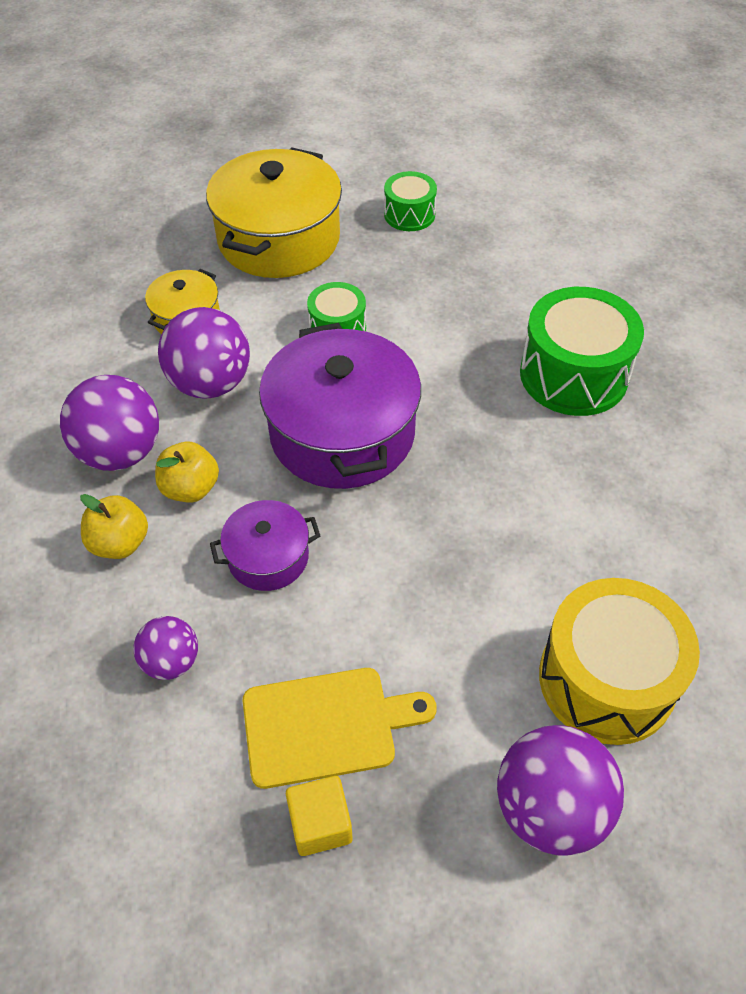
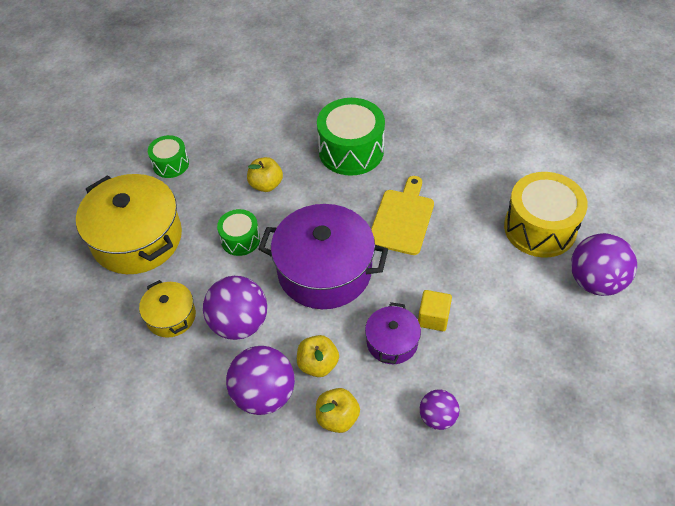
camera: 60 degrees left, 0 degrees up
(320, 824) = (566, 380): yellow cube -> yellow cube (433, 318)
(326, 725) = (512, 355): yellow cutting board -> yellow cutting board (402, 219)
(443, 313) = (266, 185): none -> yellow apple

